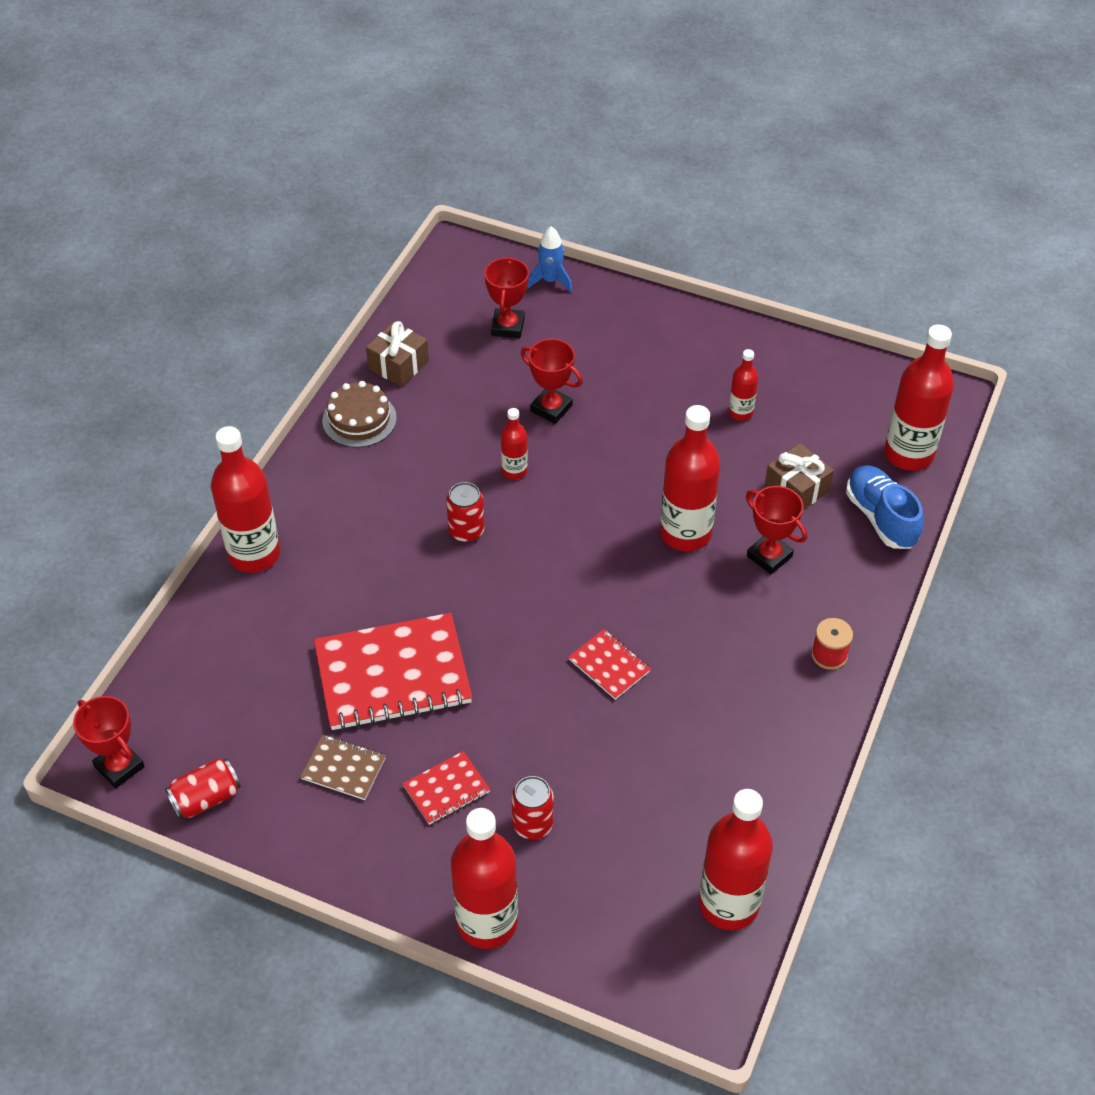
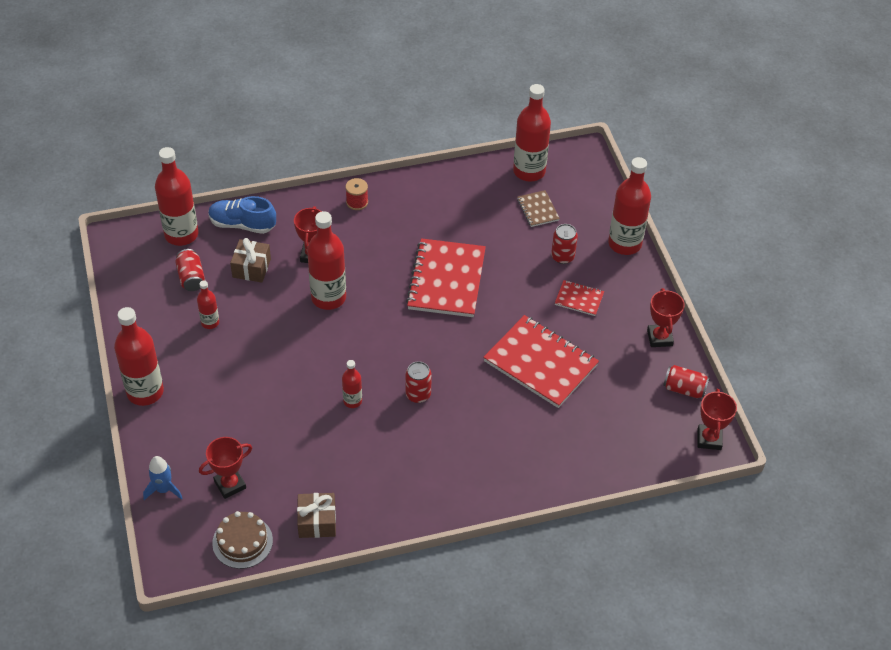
camera: 130 degrees left, 0 degrees up
(254, 554) = (530, 484): red bottle -> red bottle (145, 392)
(343, 768) = (611, 346): brown notebook -> brown notebook (537, 210)
(359, 419) = (382, 509): brown cake -> brown cake (242, 542)
(551, 408) = (285, 415): red trophy -> red trophy (659, 338)
(609, 665) = (446, 280): red notebook -> red notebook, size x2.10
(826, 429) = (191, 278): none -> red can
(880, 517) = (242, 224): blue shoe -> blue shoe turned 75 degrees clockwise

